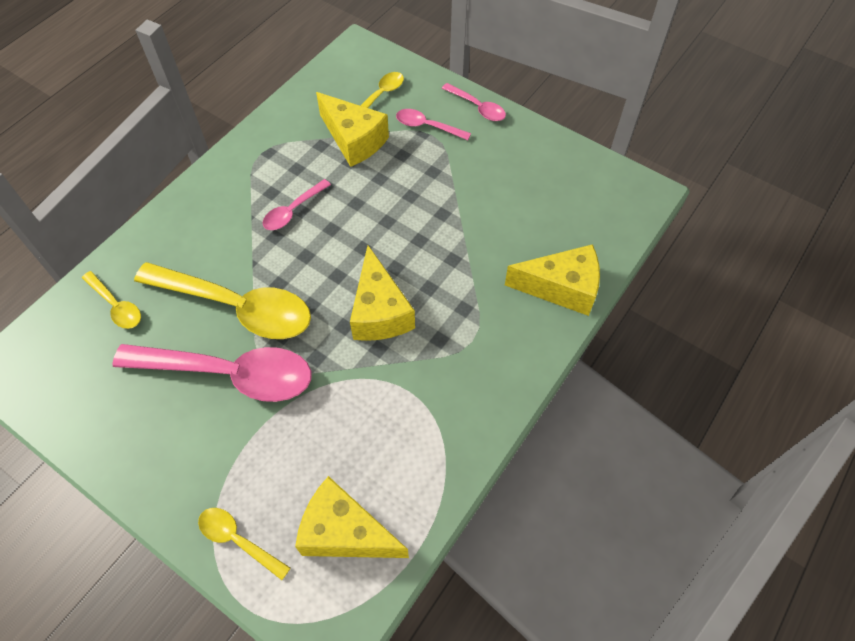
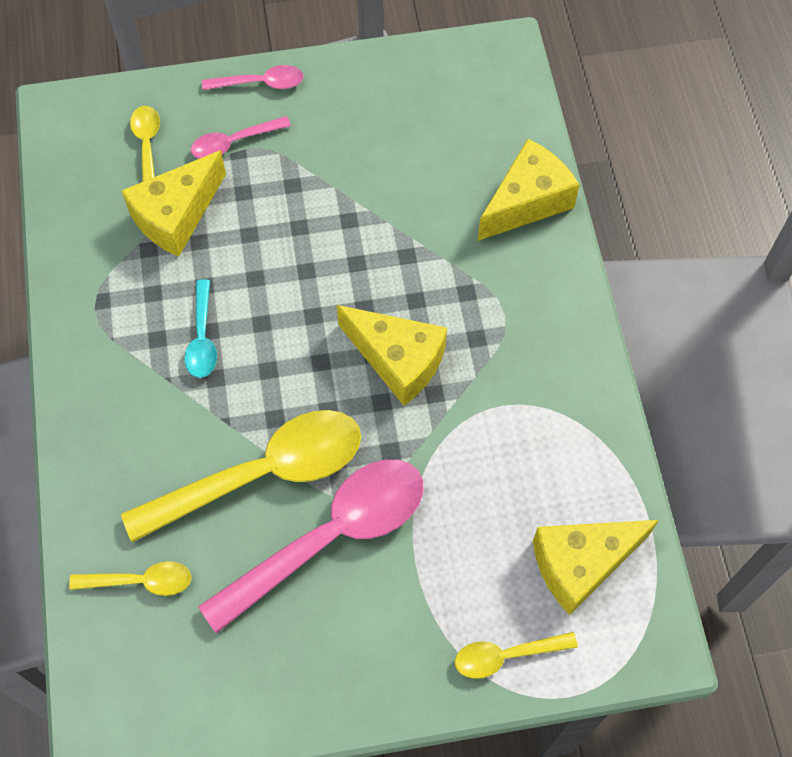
camera: 45 degrees left, 5 degrees up
(293, 211) = (202, 338): pink spoon -> turquoise spoon
(354, 140) = (176, 216): yellow cheese -> yellow cheese turned 135 degrees clockwise

